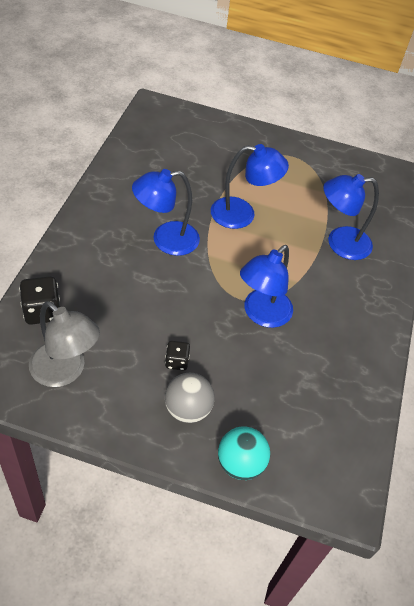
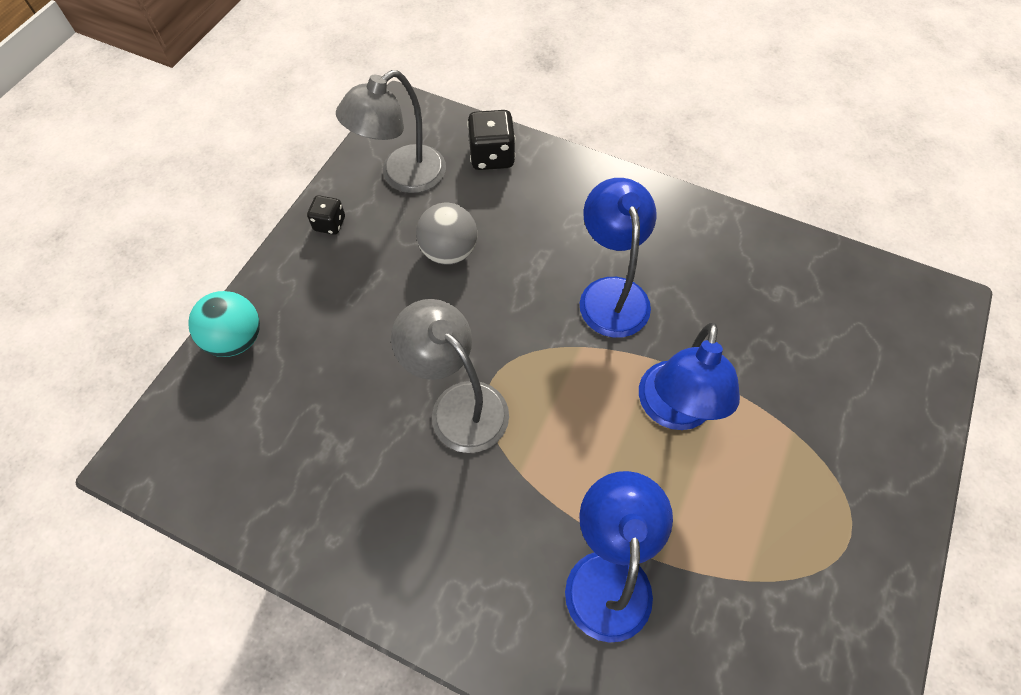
camera: 105 degrees right, 10 degrees up
(176, 361) = (395, 287): black dice -> black dice (329, 224)
(187, 409) = (324, 292): grey ball -> grey ball (449, 251)
(261, 314) = (458, 404): blue lamp -> grey lamp

